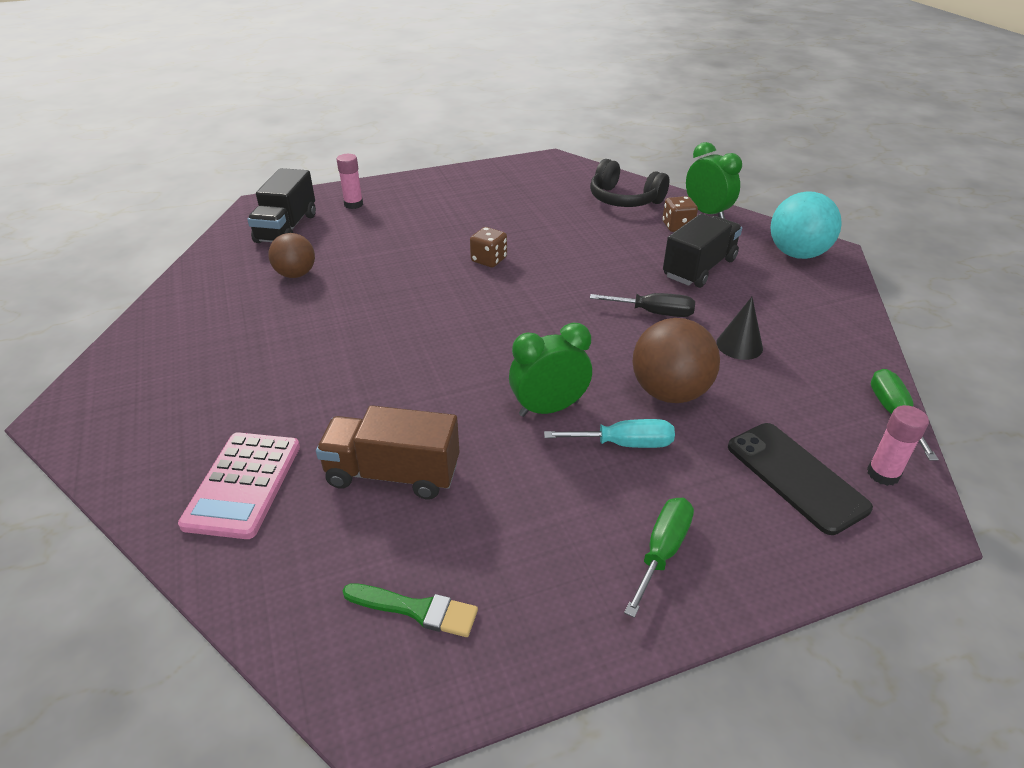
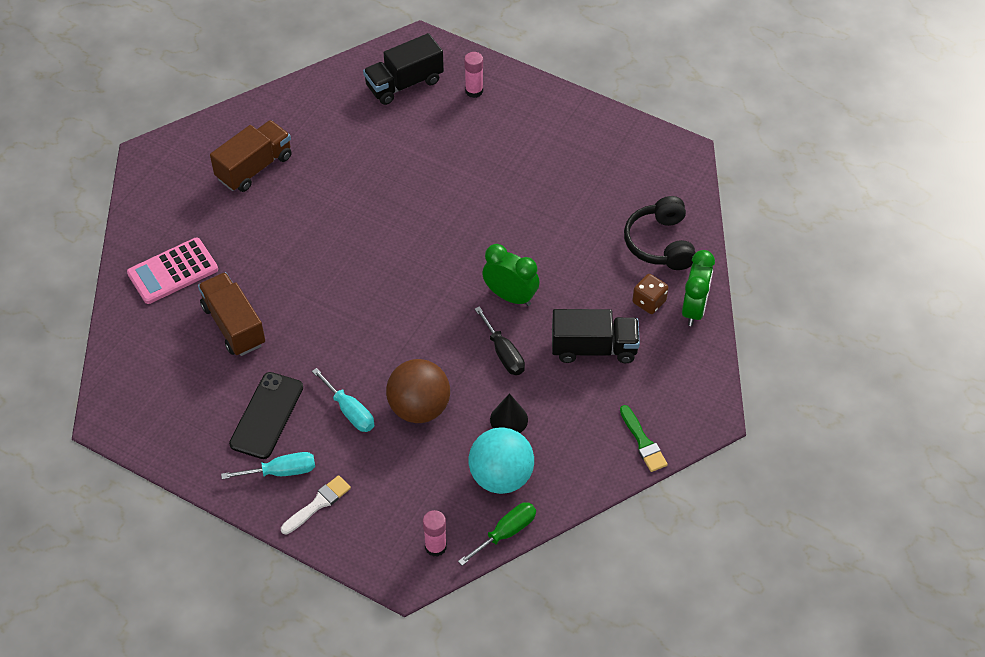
camera: 50 degrees right, 15 degrees up
(218, 348) = (254, 167): none -> brown truck
(296, 274) = (357, 137): brown ball -> none
(416, 610) = (163, 397): green brush -> green brush (643, 442)
(489, 260) = (479, 222): brown dice -> none
(549, 408) = (348, 358): green clock -> green clock (510, 296)
(662, 551) = (281, 471): green screwdriver -> turquoise screwdriver
(744, 543) = (318, 504): none -> white brush
(795, 477) = (394, 505): black phone -> black phone (266, 415)
(797, 254) = (681, 398): turquoise ball -> turquoise ball (501, 476)

